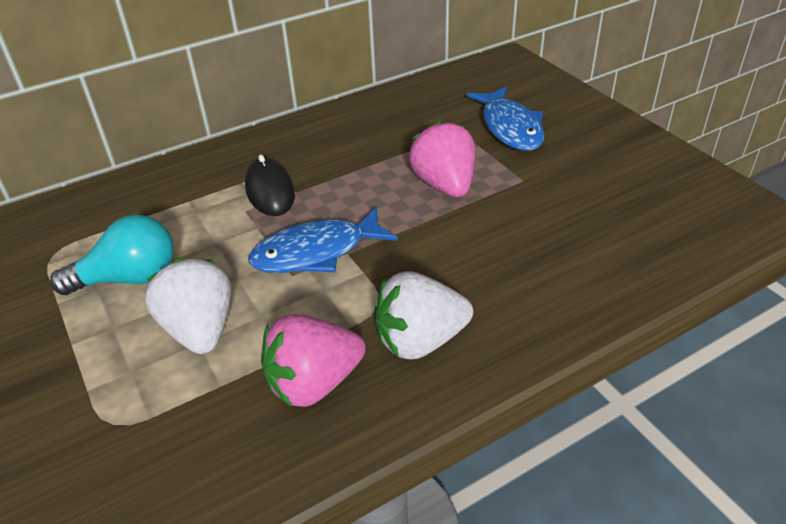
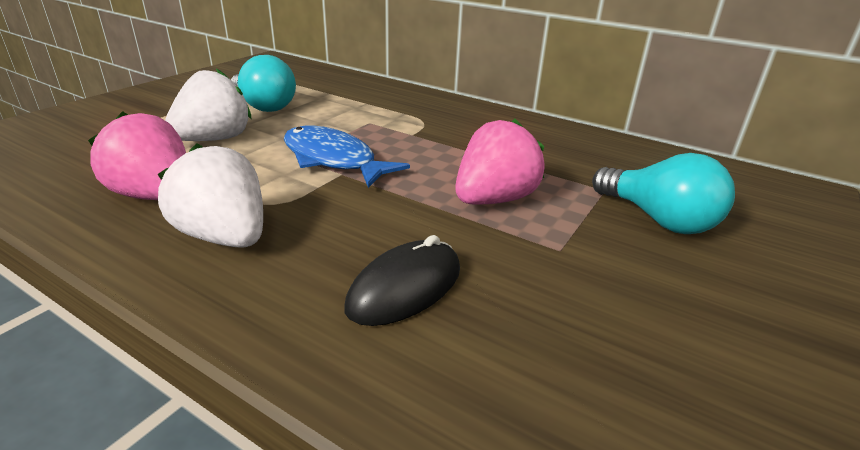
camera: 60 degrees right, 10 degrees down
(270, 191) = (403, 125): black mouse -> black mouse (405, 288)
(510, 128) = (658, 219): blue fish -> turquoise light bulb

